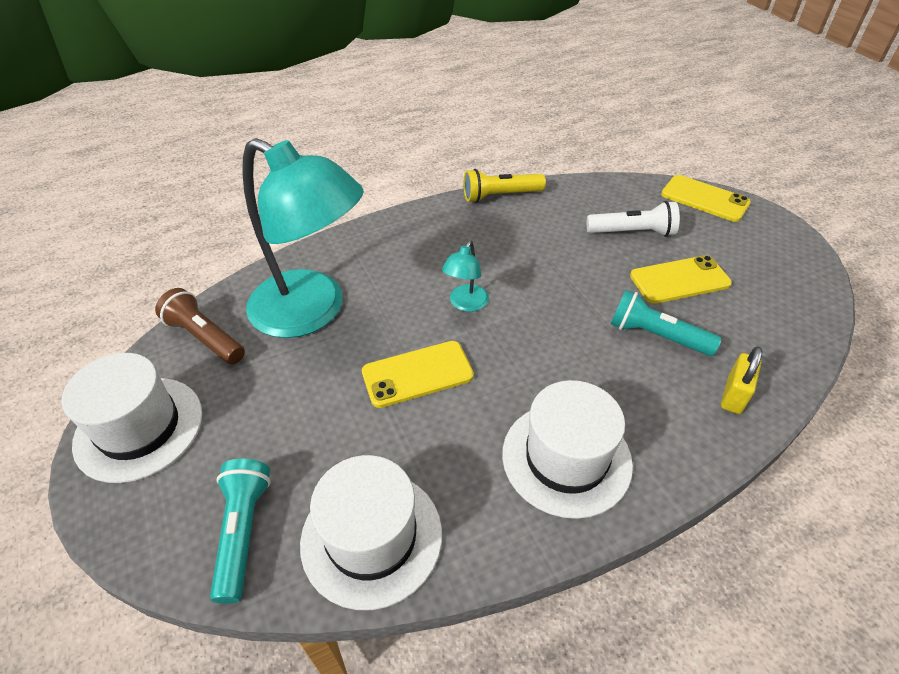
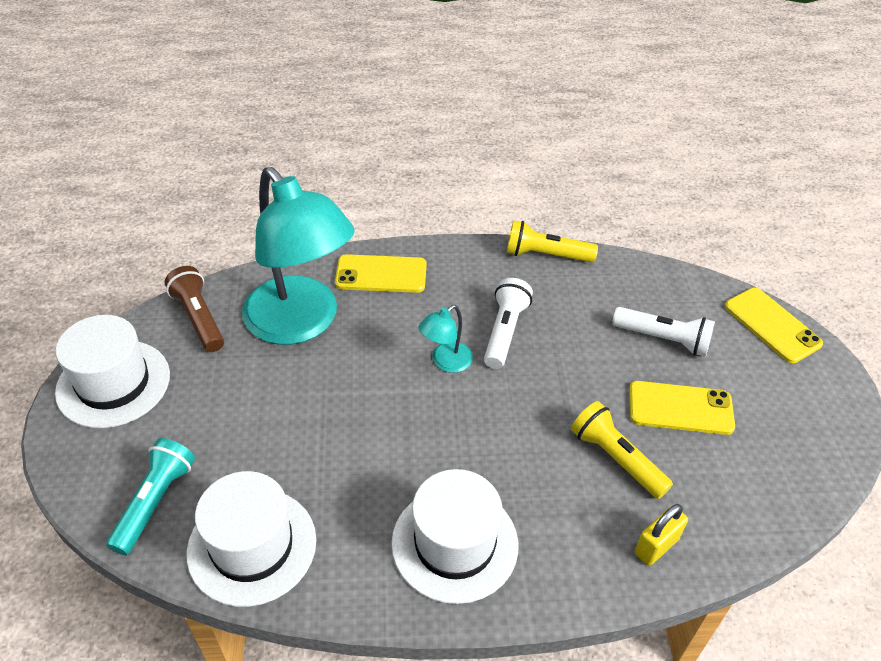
camera: 20 degrees right, 0 degrees up
(417, 374) = (364, 416): yellow phone -> yellow phone (381, 274)
(502, 264) = (505, 331): none -> white flashlight
(656, 335) = (616, 458): turquoise flashlight -> yellow flashlight

